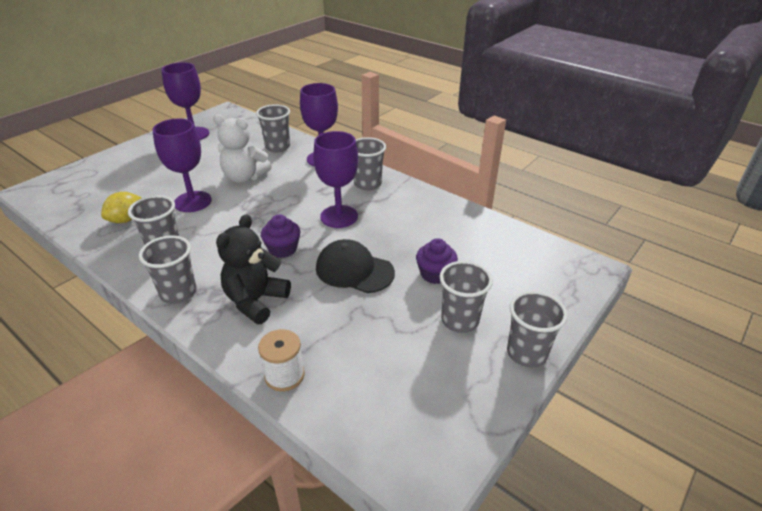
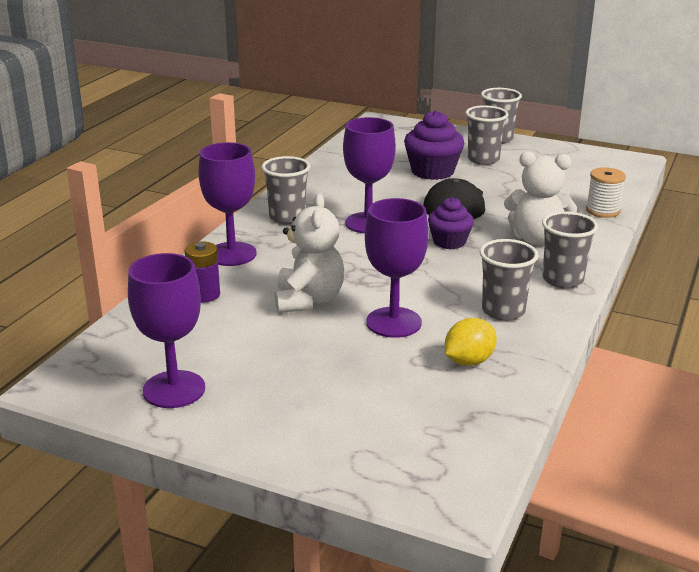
camera: 105 degrees left, 10 degrees down
(126, 219) = (468, 361): yellow lemon -> yellow lemon turned 60 degrees counterclockwise
(256, 301) = (536, 239): black teddy bear -> white teddy bear
(277, 147) = (204, 295): grey cup -> purple battery
(435, 274) = (432, 171): purple cupcake -> purple cupcake, size x1.52

